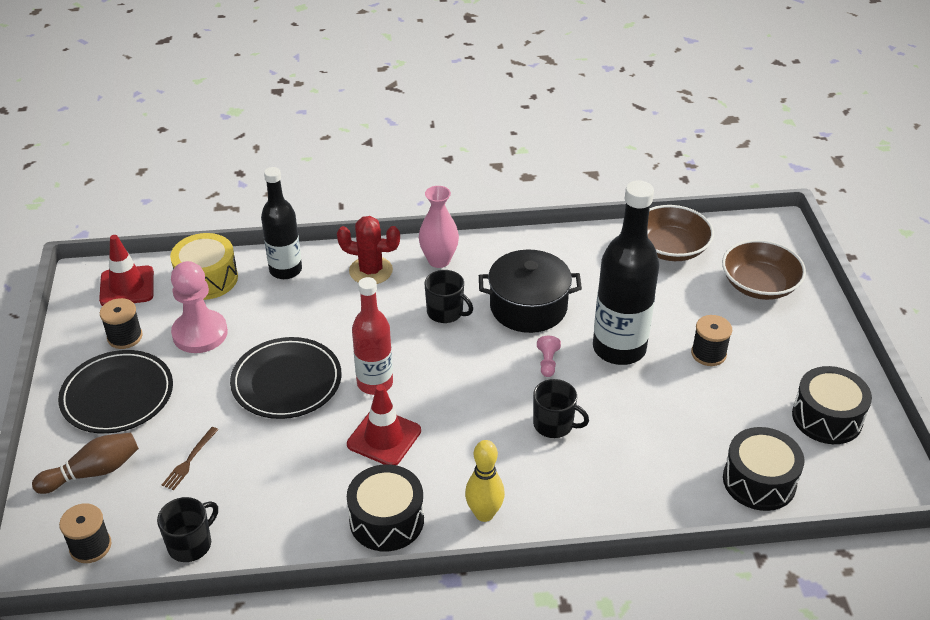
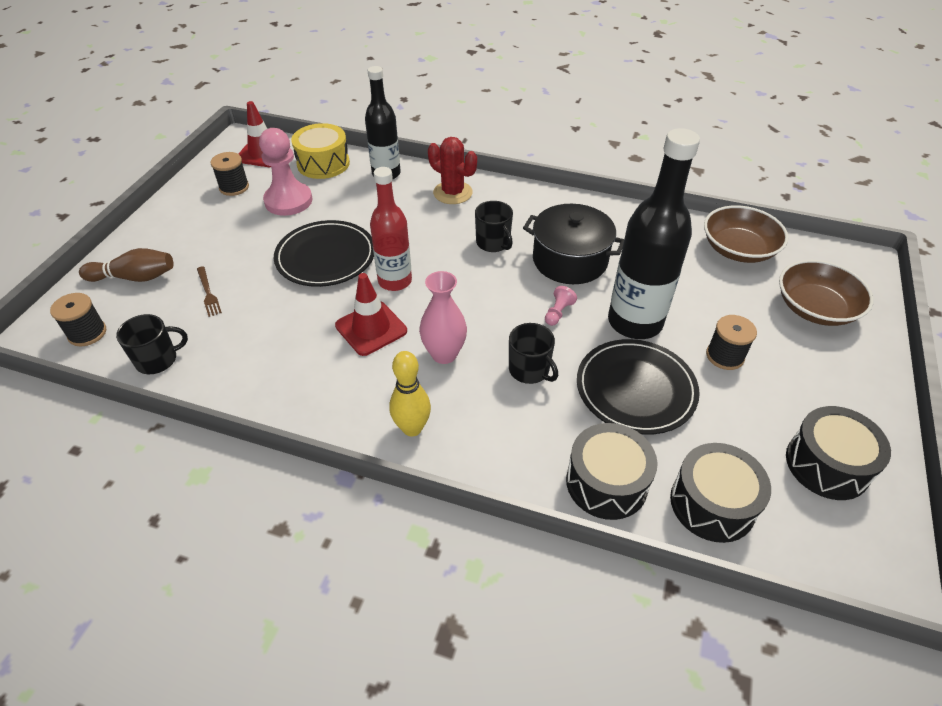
camera: 25 degrees right, 5 degrees up
(117, 395) = (196, 227): black plate -> black plate (635, 389)
(189, 460) = (208, 293): brown fork -> brown fork turned 75 degrees counterclockwise
(386, 520) = (323, 400): black drum -> black drum (606, 482)
(439, 260) = (515, 200): pink vase -> pink vase (444, 354)

